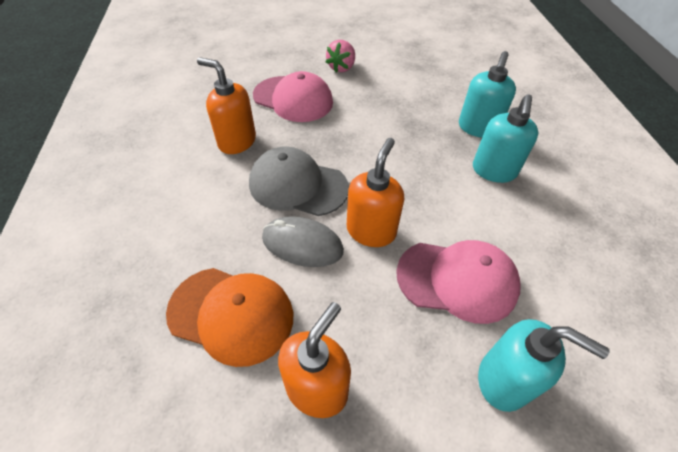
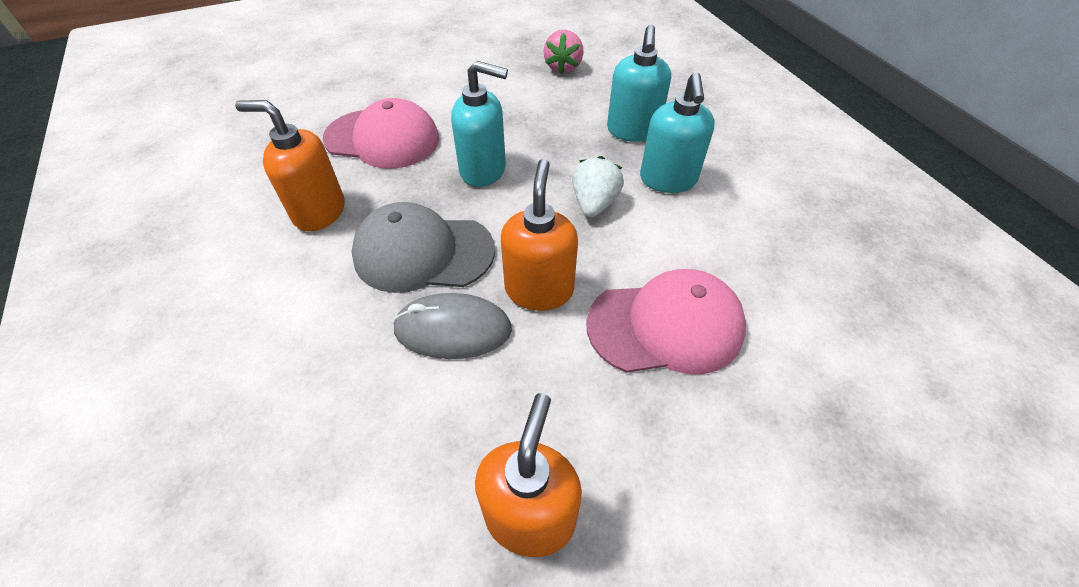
camera: 15 degrees left, 0 degrees up
(231, 314) = (381, 451): orange cap -> none
(341, 68) = (436, 86): pink strawberry -> pink strawberry (563, 67)
(431, 177) = (594, 203): none -> white strawberry
(504, 380) = (758, 435): turquoise soap dispenser -> turquoise soap dispenser (483, 170)

